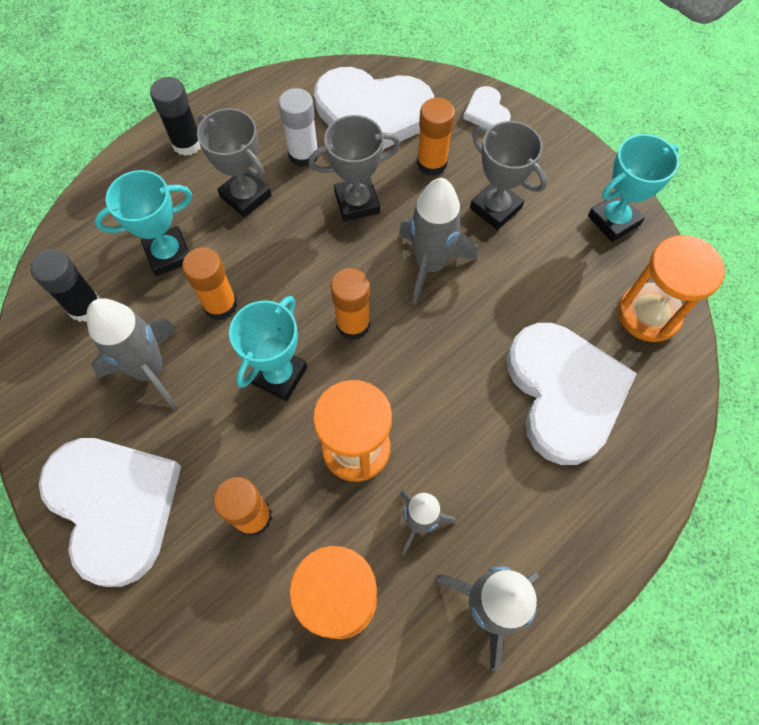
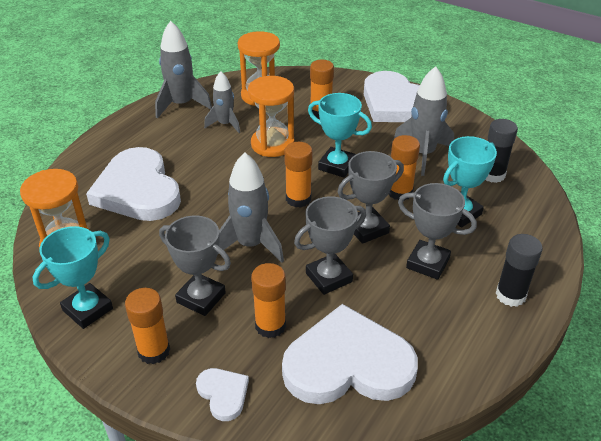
camera: 165 degrees right, 25 degrees down
(279, 375) = (337, 166): turquoise trophy -> turquoise trophy turned 75 degrees counterclockwise
(288, 256) = (367, 229): none -> grey trophy
(303, 154) = (397, 308): white glue stick -> none
(546, 162) = (154, 351): none -> orange glue stick

